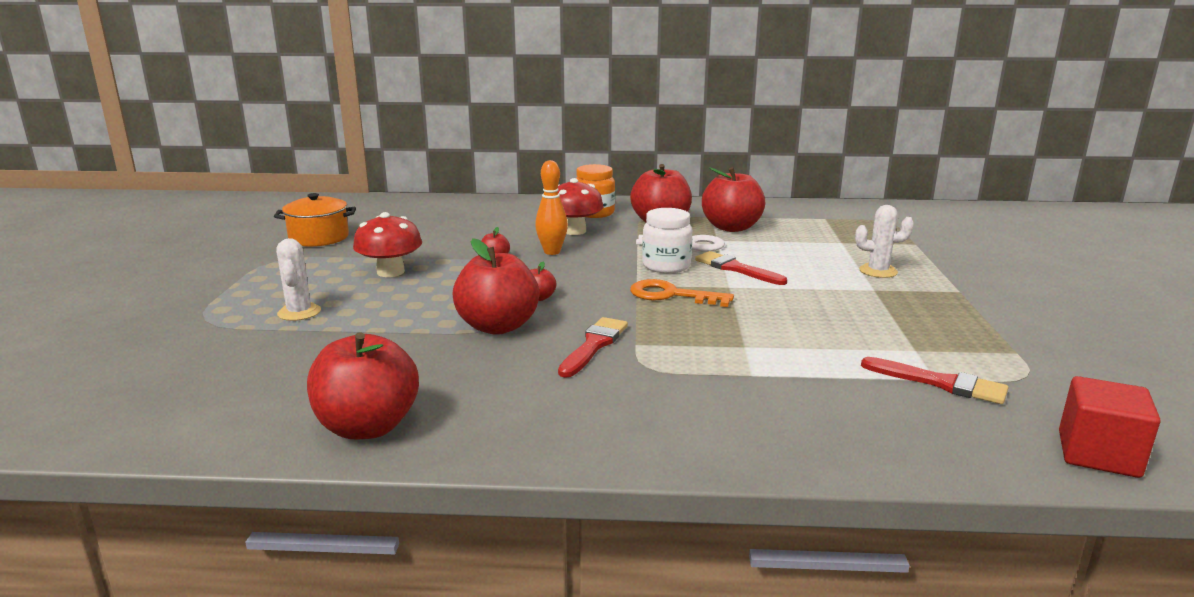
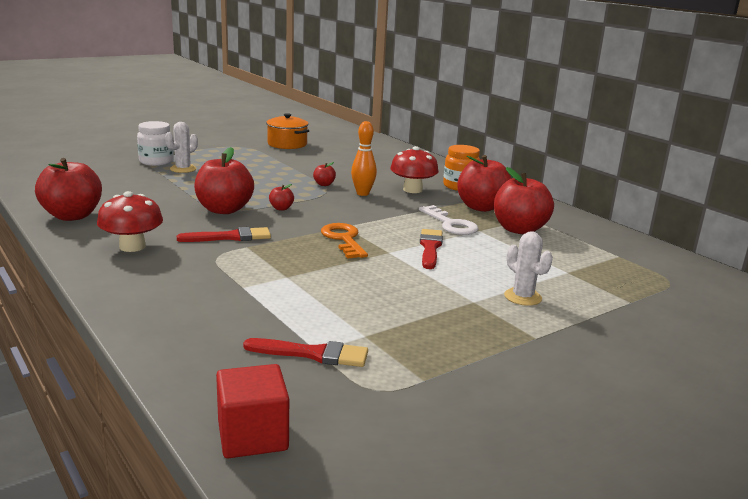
camera: 50 degrees right, 0 degrees up
(390, 272) = (264, 169): red mushroom -> red mushroom (132, 246)
(666, 266) = (395, 227): white jar -> white jar (156, 162)
(940, 383) = (313, 354): red brush -> red brush turned 75 degrees counterclockwise

